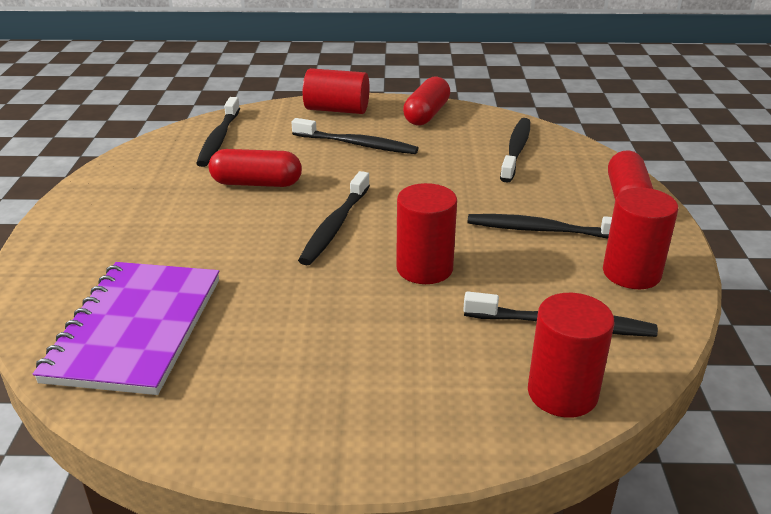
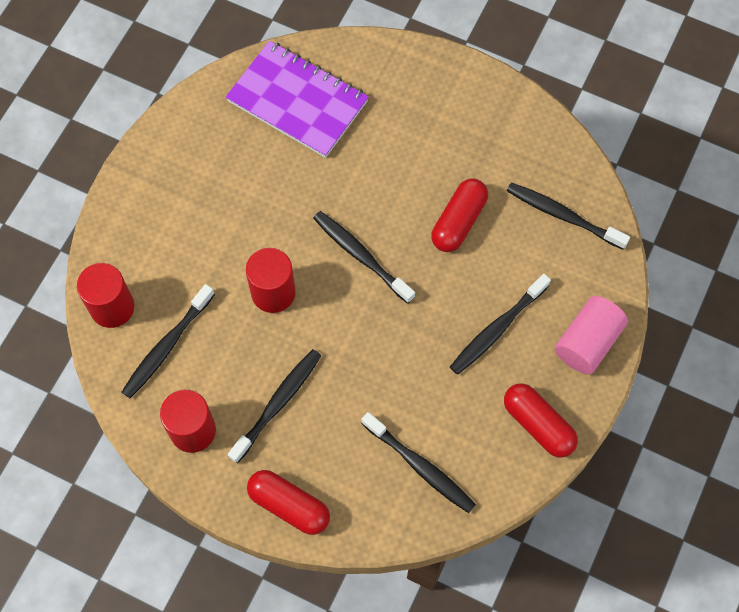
camera: 115 degrees right, 35 degrees up
(337, 110) = (587, 342): red cylinder -> pink cylinder

